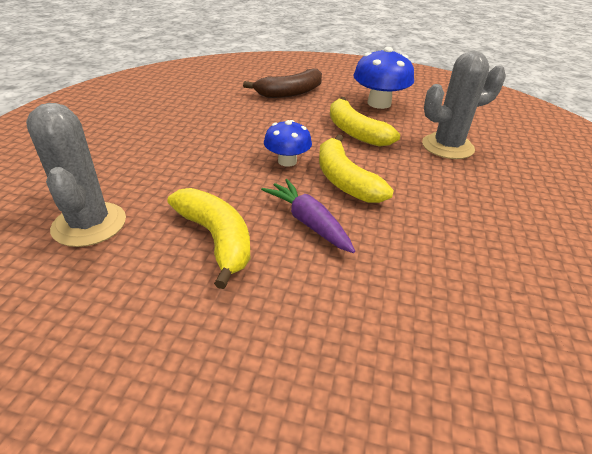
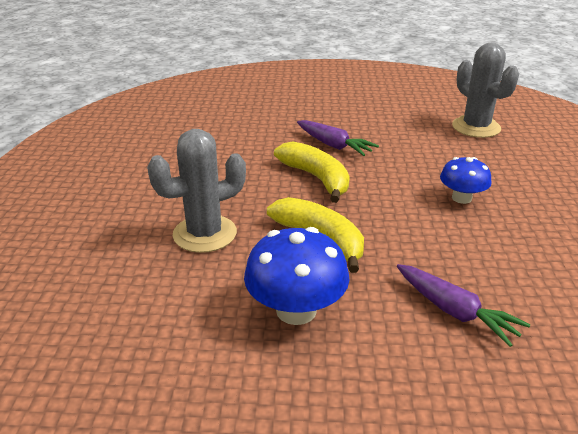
camera: 170 degrees right, 5 degrees down
(216, 239) = (388, 130): yellow banana -> none
(287, 161) = (378, 188): blue mushroom -> blue mushroom (461, 198)
(290, 93) = (454, 311): brown banana -> purple carrot

